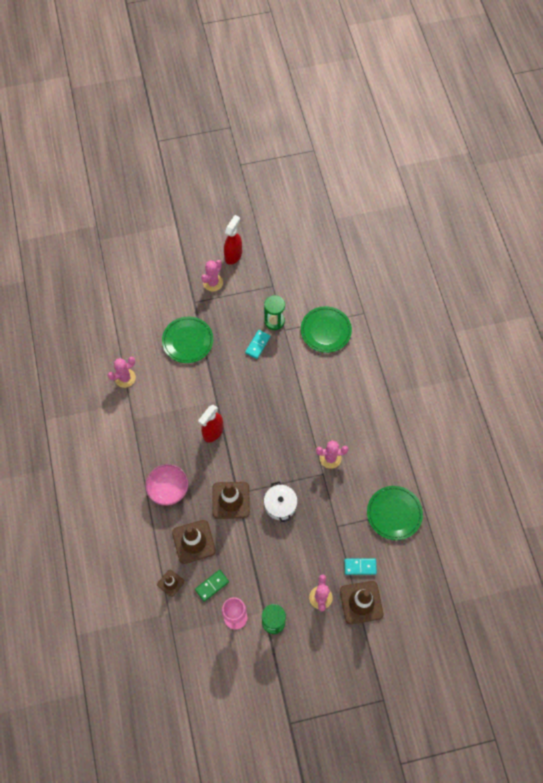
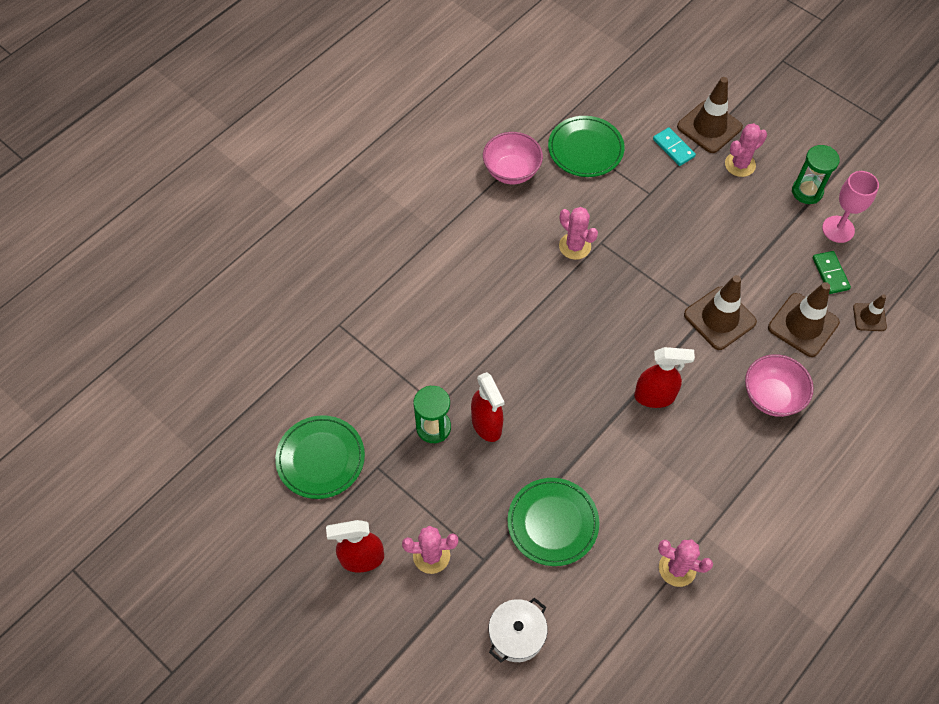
camera: 125 degrees left, 5 degrees down
(212, 585) = (830, 273): green domino -> green domino turned 60 degrees clockwise
(258, 345) = (486, 425): turquoise domino -> red spray bottle
(280, 505) = (677, 263): white pot -> white pot (516, 635)
(325, 330) = (400, 354): green plate -> green plate (320, 458)
(405, 460) = (511, 171): none -> pink bowl

